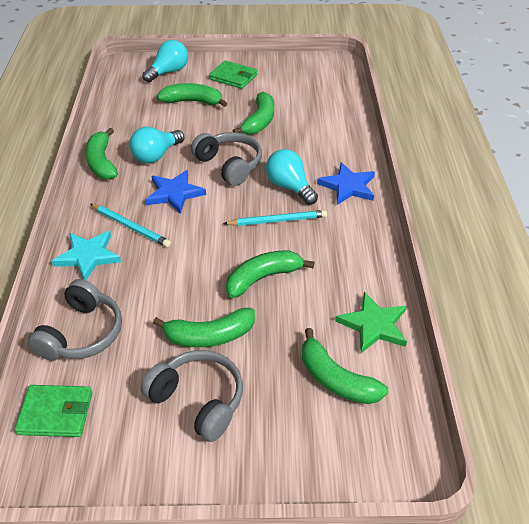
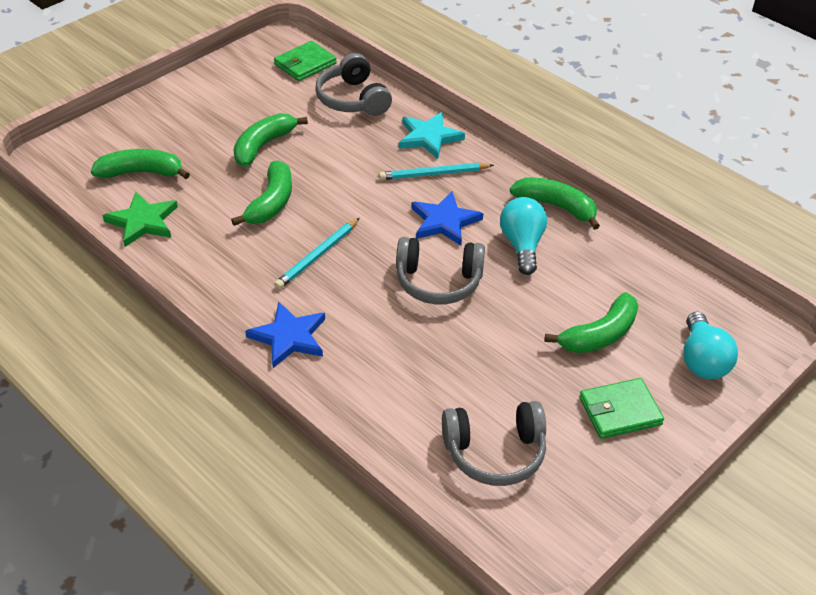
camera: 135 degrees right, 0 degrees up
(198, 400) = (225, 113): grey headphones -> grey headphones (495, 452)
(259, 121) = (487, 360): green banana -> none
(289, 187) = (348, 297): turquoise light bulb -> none

